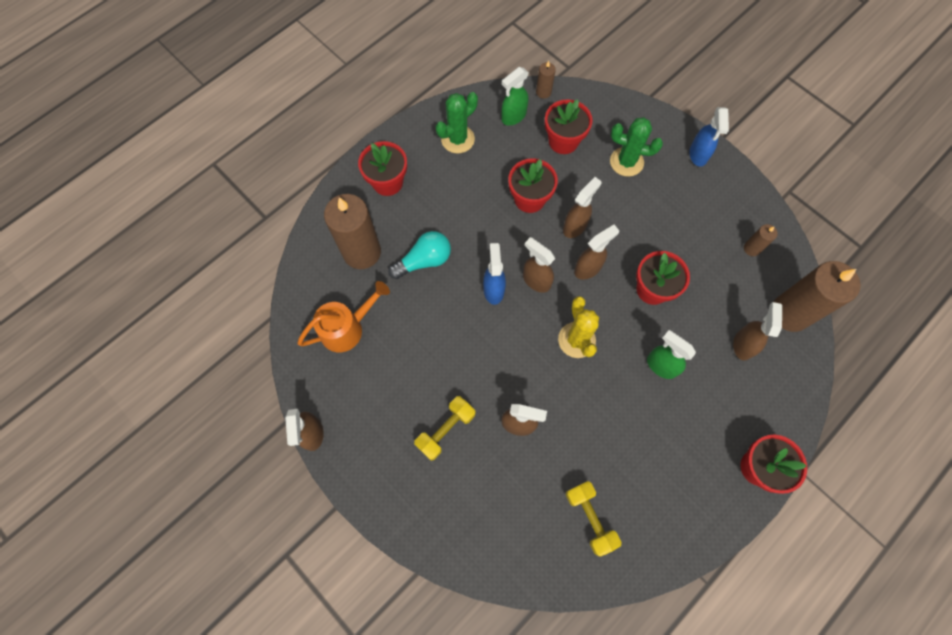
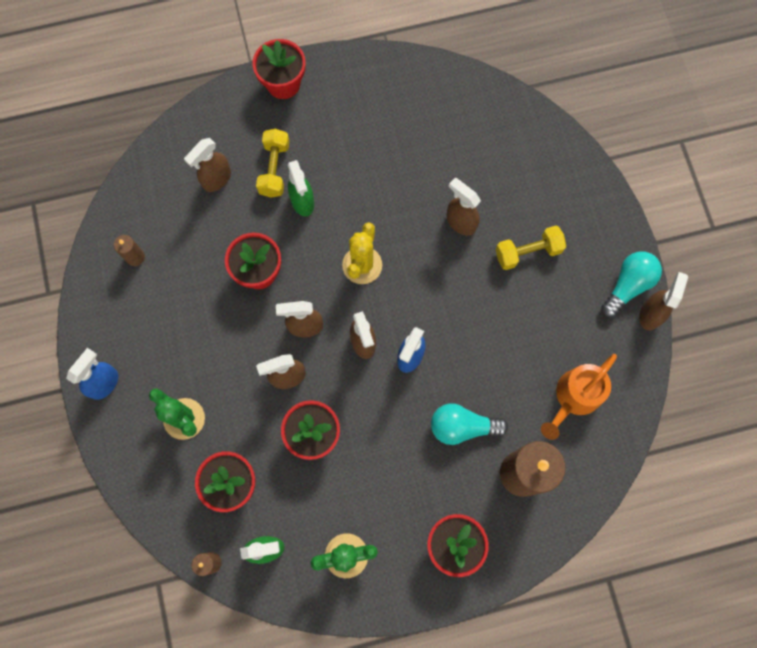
camera: 150 degrees left, 5 degrees up
(343, 449) = (628, 285): none -> turquoise light bulb
(347, 328) = (574, 398): orange watering can -> orange watering can turned 45 degrees counterclockwise
(590, 518) = (446, 121): yellow dumbbell -> yellow dumbbell (274, 169)
(790, 313) = (152, 181): brown candle -> none

